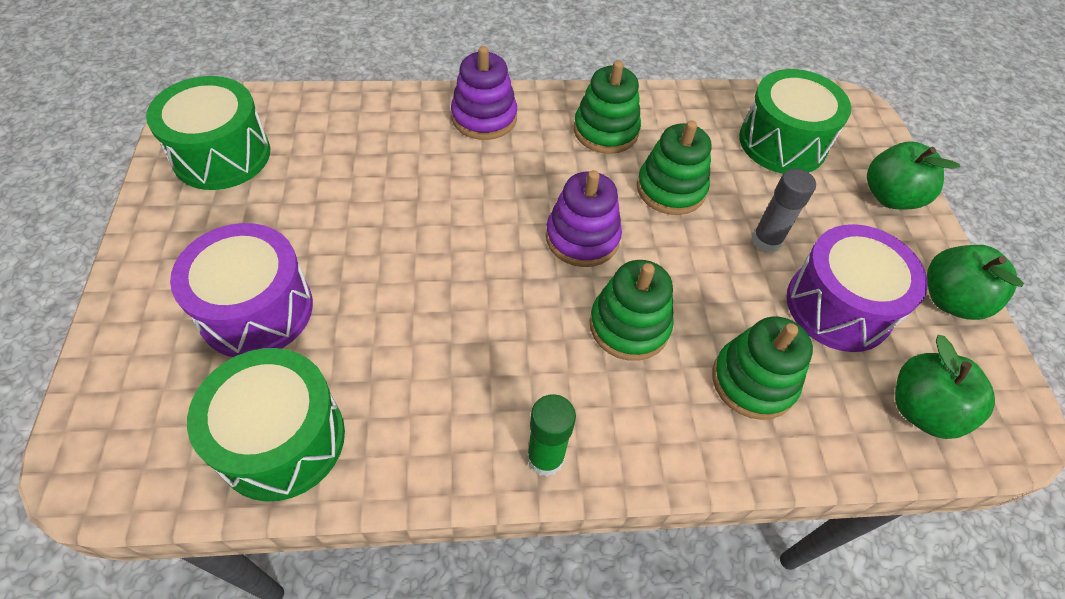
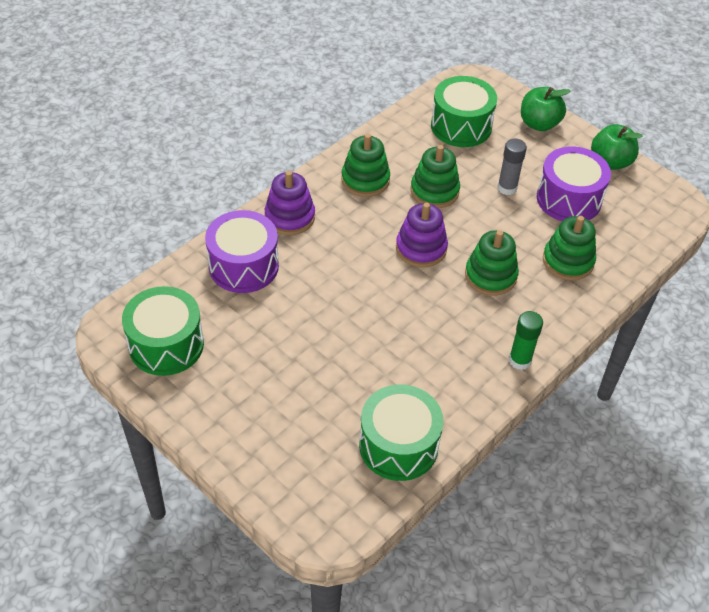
camera: 40 degrees left, 5 degrees down
(256, 310) = (305, 404): purple drum -> purple drum (243, 266)
(921, 410) = (643, 223): green apple -> none

